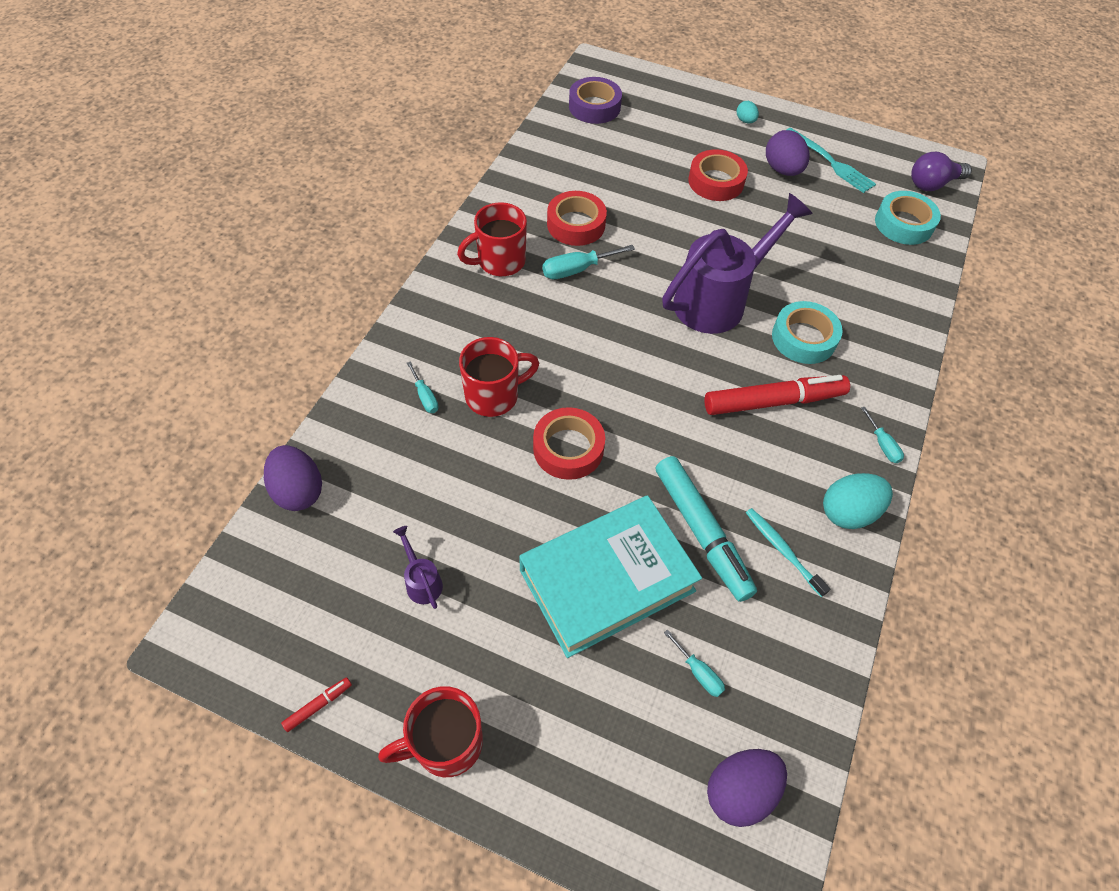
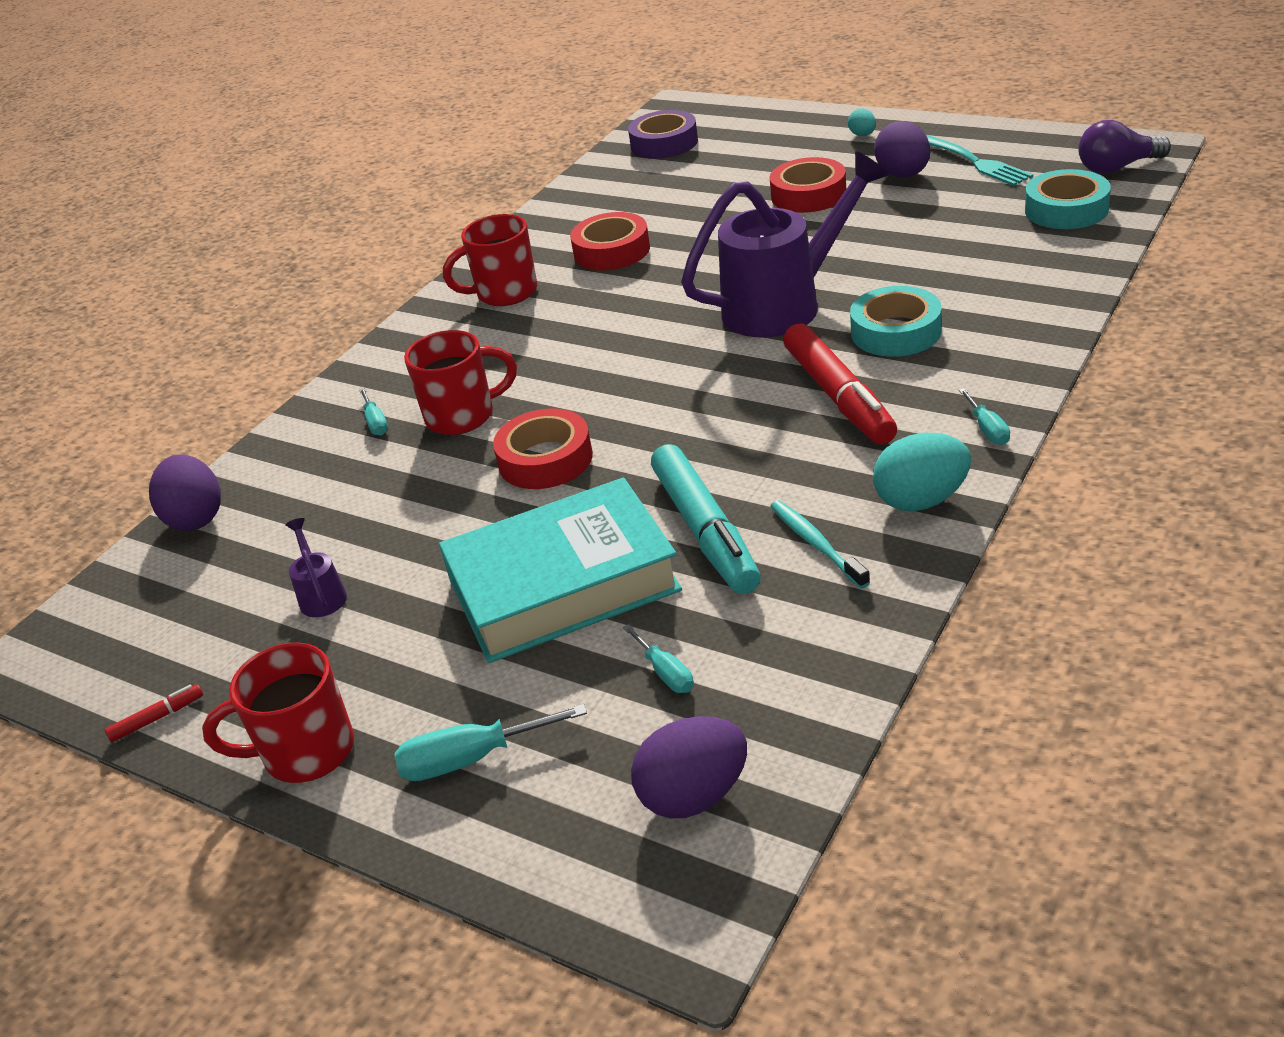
camera: 15 degrees right, 20 degrees down
(577, 270) = (602, 292): turquoise screwdriver -> turquoise screwdriver (471, 759)
(773, 401) = (838, 396): red marker -> red marker turned 75 degrees clockwise

